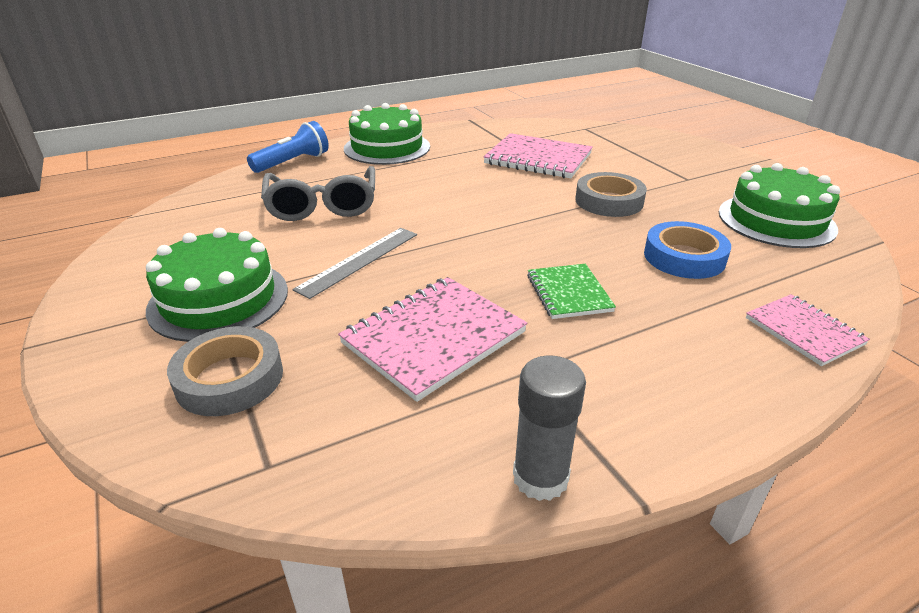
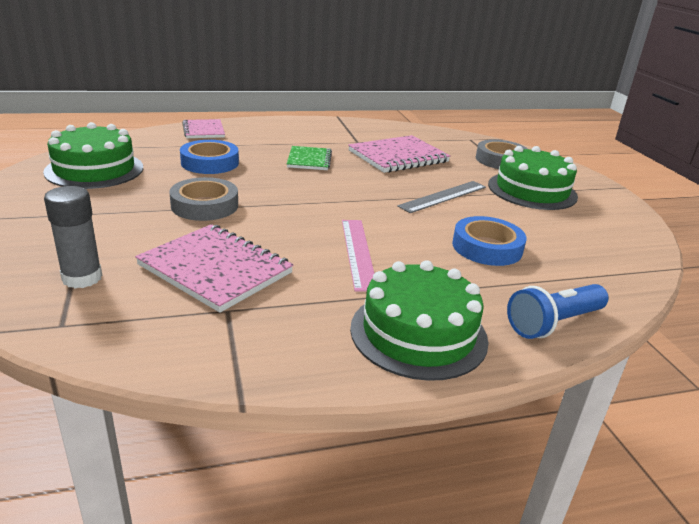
camera: 170 degrees left, 5 degrees down
(322, 205) = (487, 247): grey glasses -> blue tape
(441, 183) = (358, 253): none -> pink ruler
(540, 477) = (368, 123): grey glue stick -> grey glue stick (82, 278)

